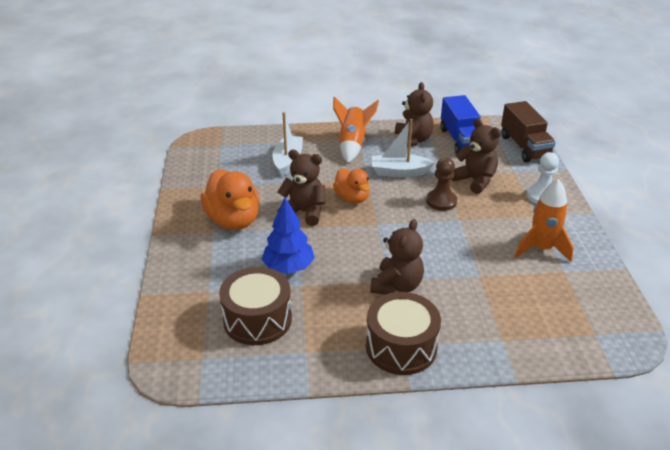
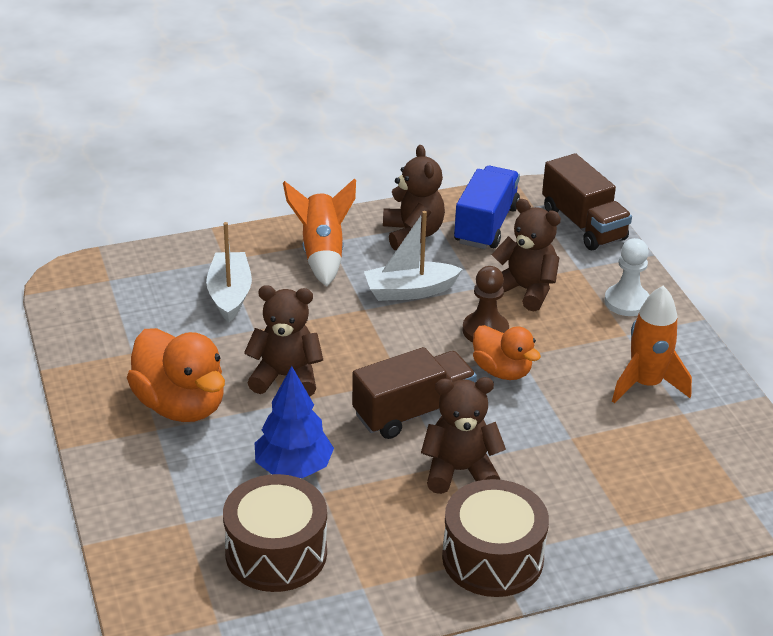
camera: 15 degrees left, 0 degrees up
(352, 198) = (351, 344): orange duck -> orange duck (502, 371)
(378, 244) = (413, 412): none -> brown truck
(396, 286) = (460, 471): brown teddy bear -> brown teddy bear turned 105 degrees counterclockwise
(460, 140) = (486, 225): blue truck -> blue truck turned 135 degrees counterclockwise

